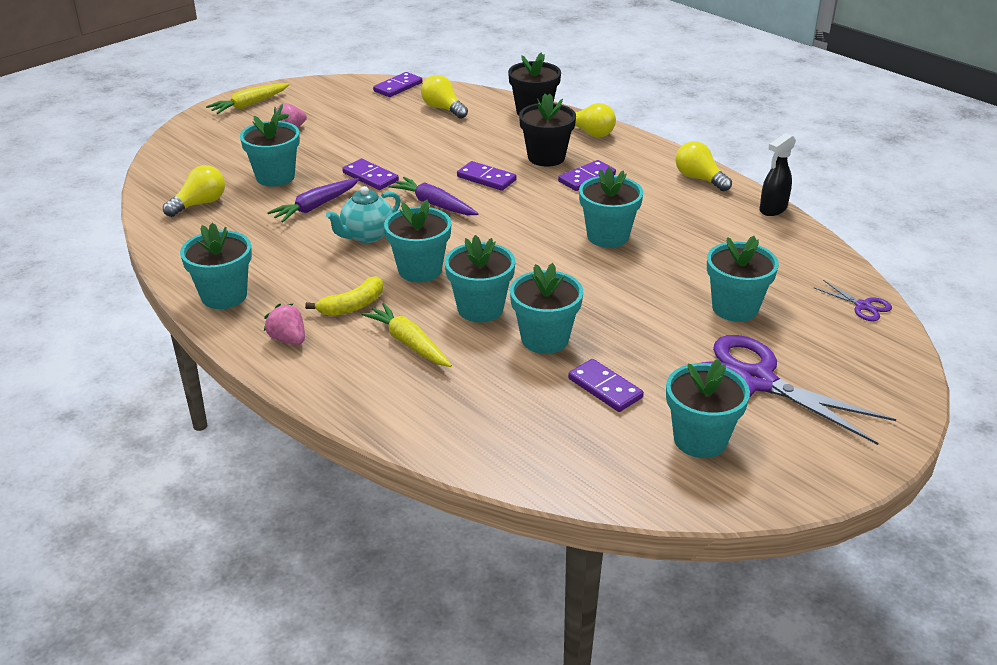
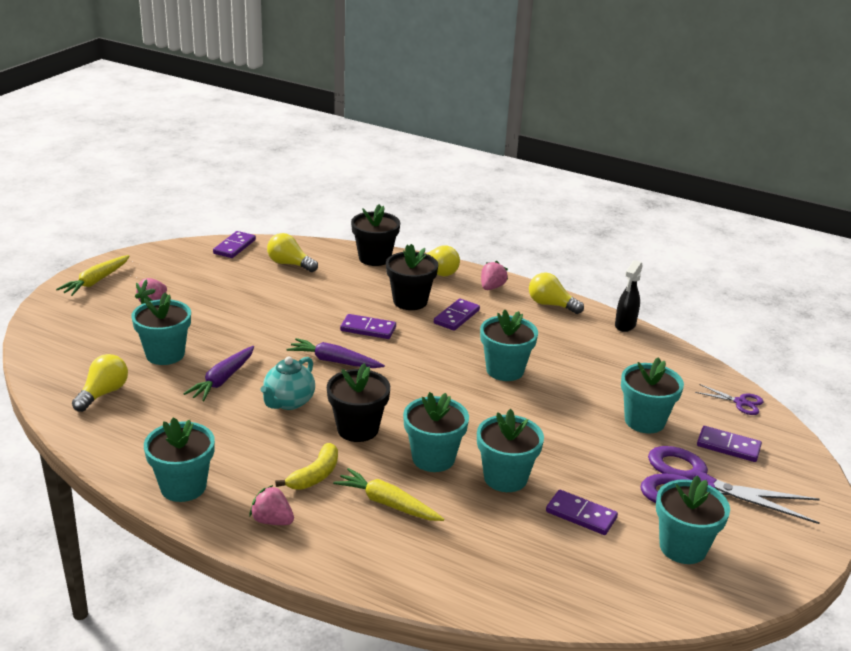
camera: 20 degrees left, 5 degrees down
(370, 177) = (259, 342): purple domino -> purple domino (728, 446)
(420, 270) = (357, 429): turquoise flower pot -> black flower pot
(643, 154) = (492, 287): none -> pink strawberry

